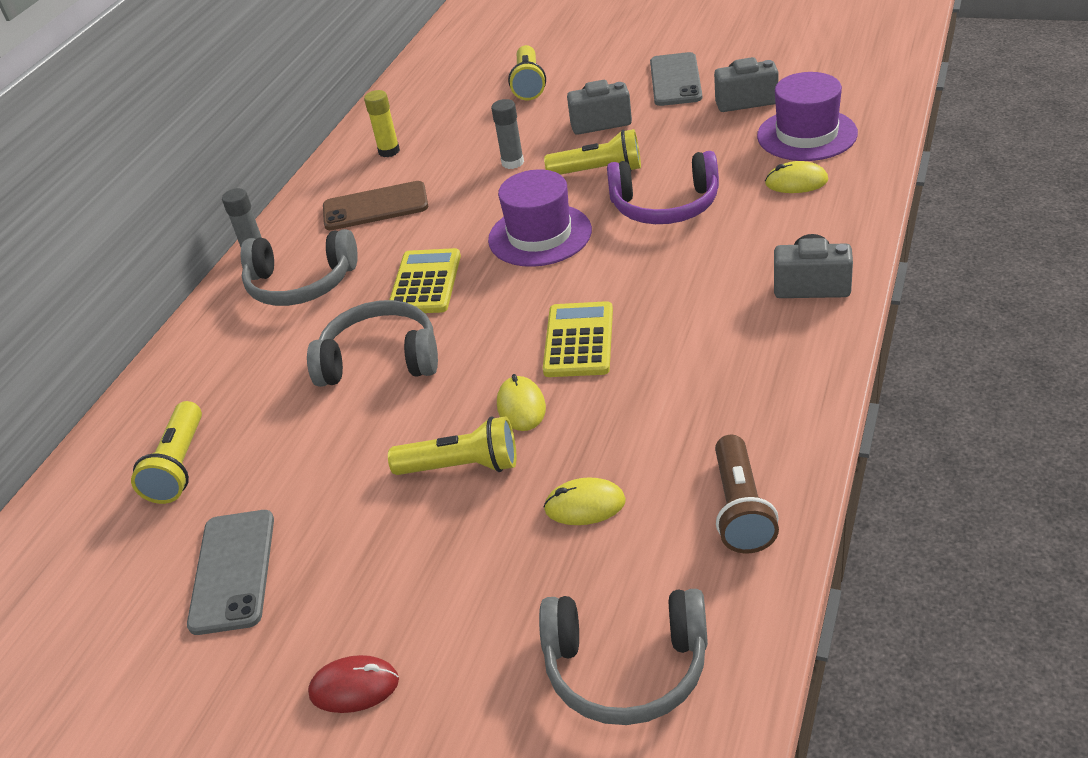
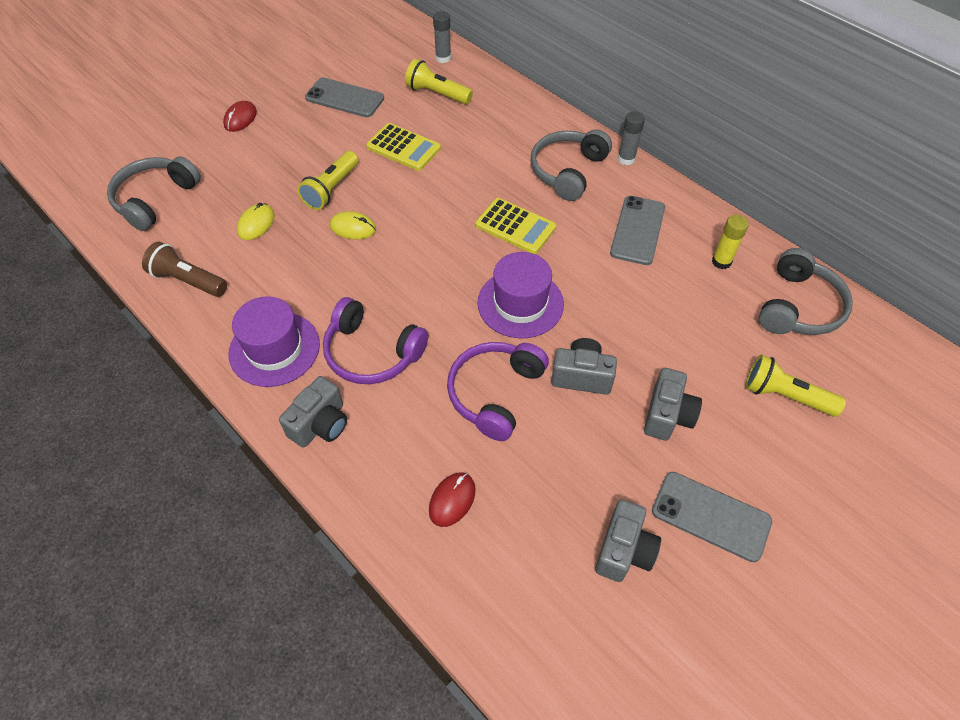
camera: 110 degrees right, 15 degrees up
(375, 207) = (638, 230): brown phone -> grey phone
(380, 359) = (453, 184): grey headphones -> grey headphones (798, 307)
(512, 163) = (641, 328): grey glue stick -> grey glue stick (443, 58)
(579, 340) = (385, 275): yellow calculator -> yellow calculator (403, 148)
(599, 171) = (581, 376): yellow flashlight -> grey camera
(694, 296) = (372, 353): none -> purple headphones
(796, 182) = (452, 500): yellow mouse -> red mouse
(806, 135) = (519, 559): purple hat -> purple hat (274, 349)

